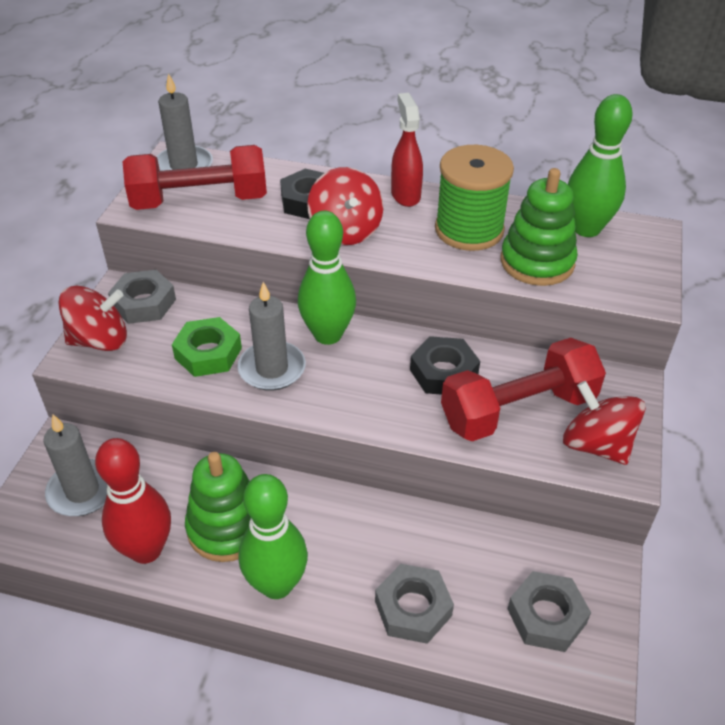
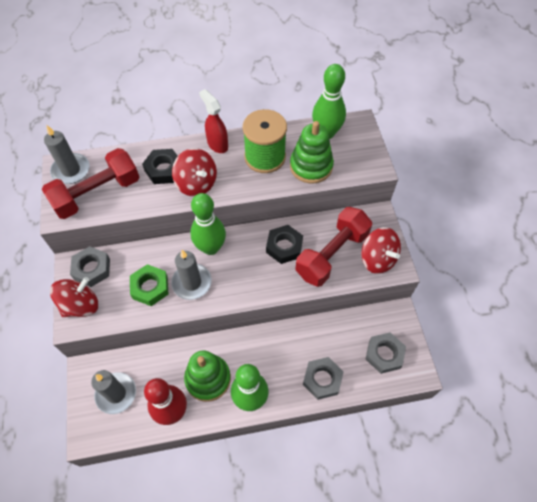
camera: 25 degrees left, 15 degrees up
(596, 444) = (377, 259): red spinning top -> red spinning top turned 150 degrees counterclockwise

